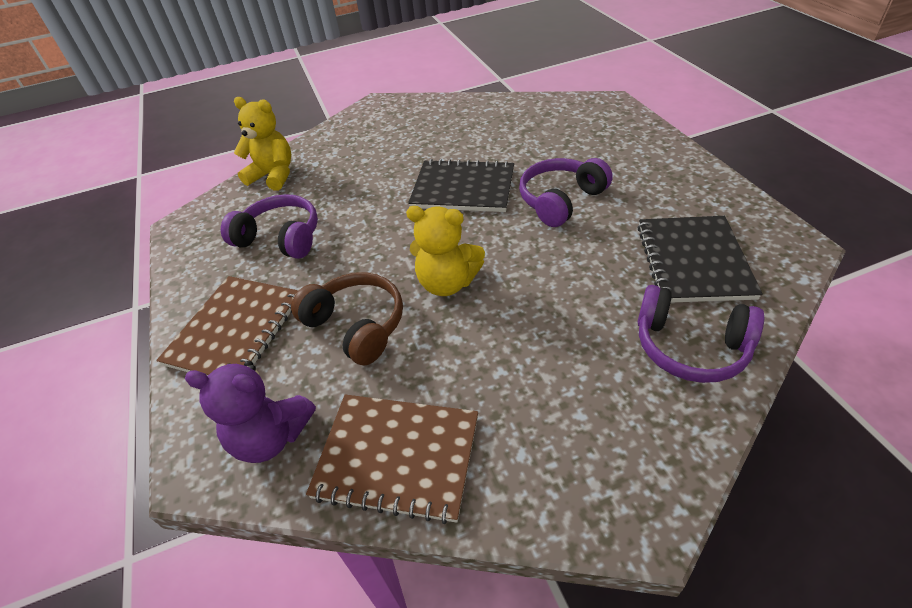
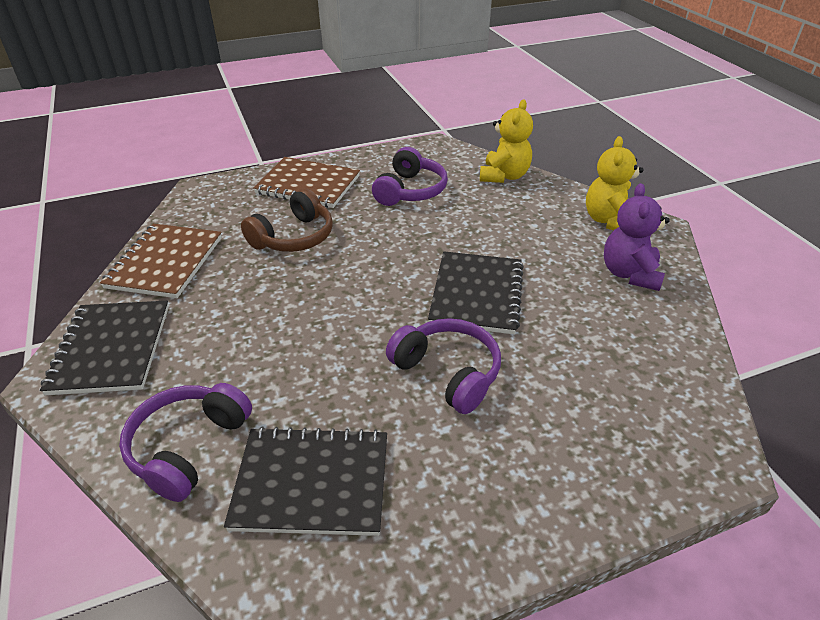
camera: 85 degrees right, 5 degrees down
(271, 437) = (208, 211): purple teddy bear -> purple teddy bear (629, 274)
(447, 283) = (329, 283): yellow teddy bear -> yellow teddy bear (609, 221)
(576, 464) = (111, 349): none -> black notebook

